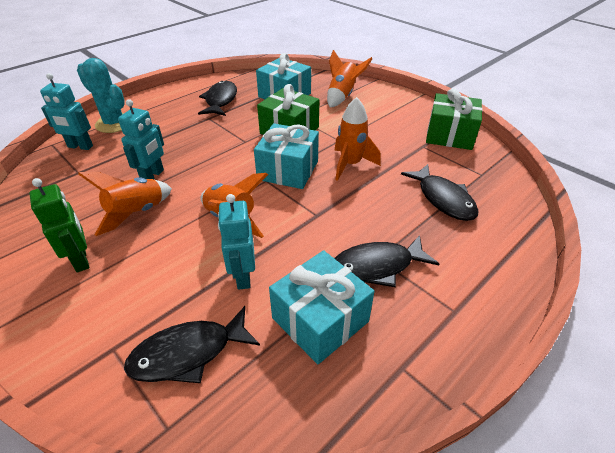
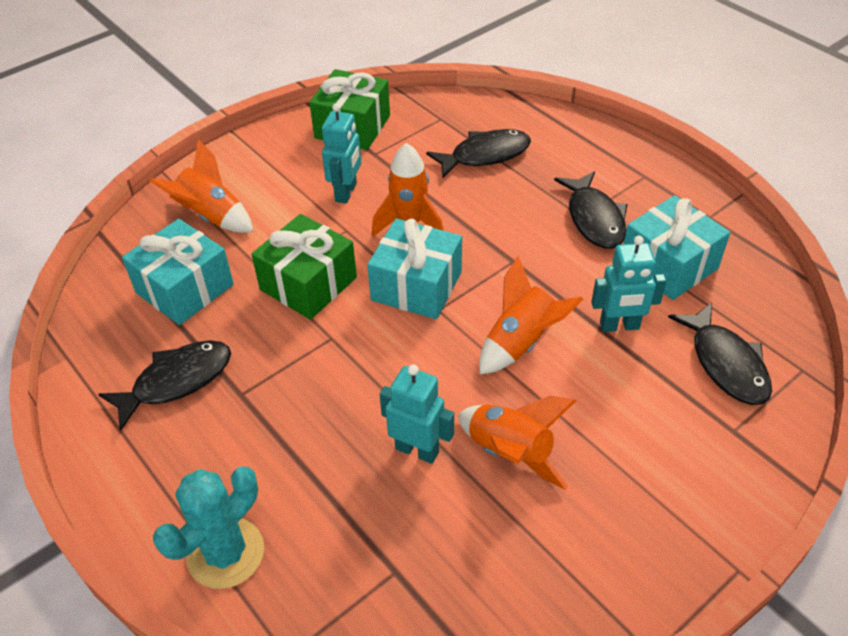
camera: 85 degrees left, 5 degrees up
(80, 147) = (307, 594): turquoise robot -> turquoise robot (346, 192)
(81, 260) = (608, 500): green robot -> none
(220, 100) = (176, 381): black fish -> black fish turned 135 degrees clockwise

